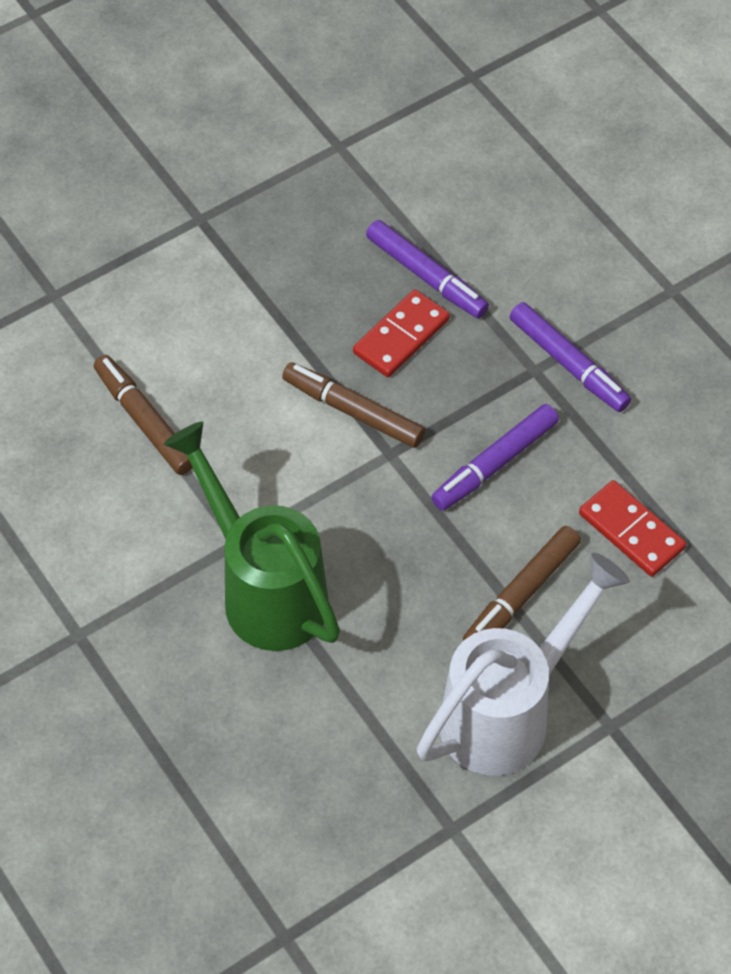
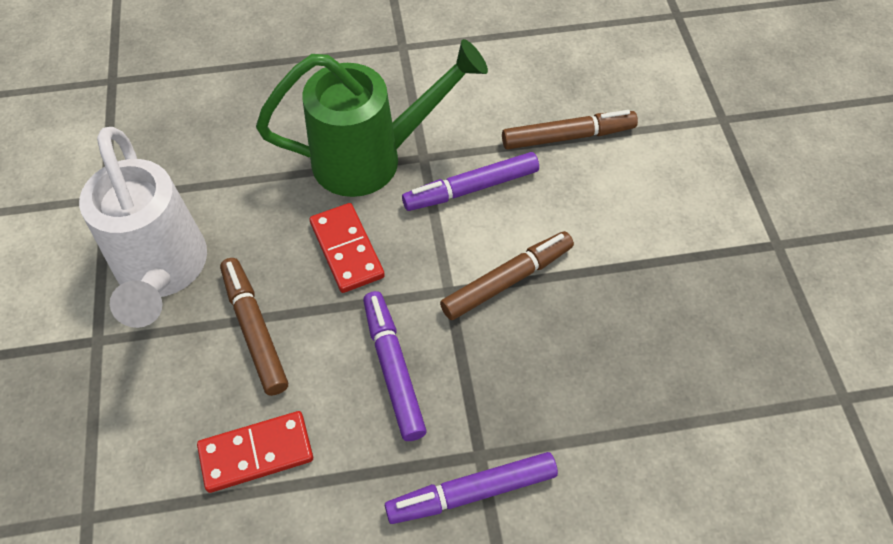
camera: 115 degrees right, 0 degrees up
(401, 336) = (573, 353): red domino -> red domino (347, 250)
(426, 276) = (638, 406): purple marker -> purple marker (471, 188)

